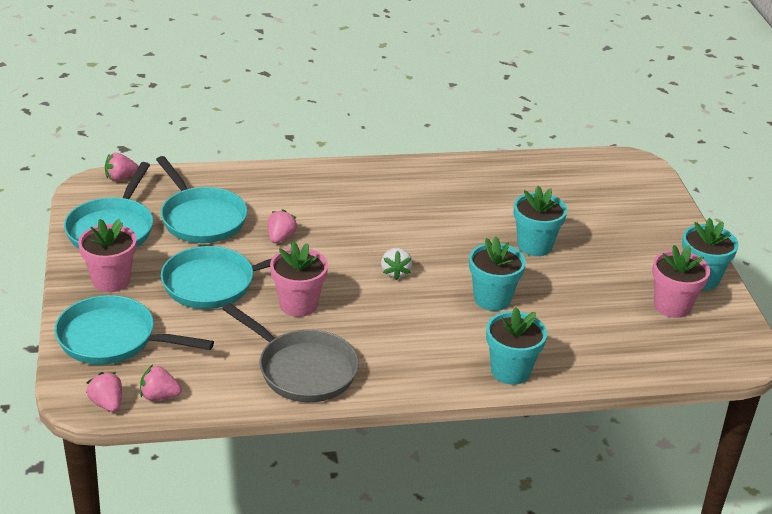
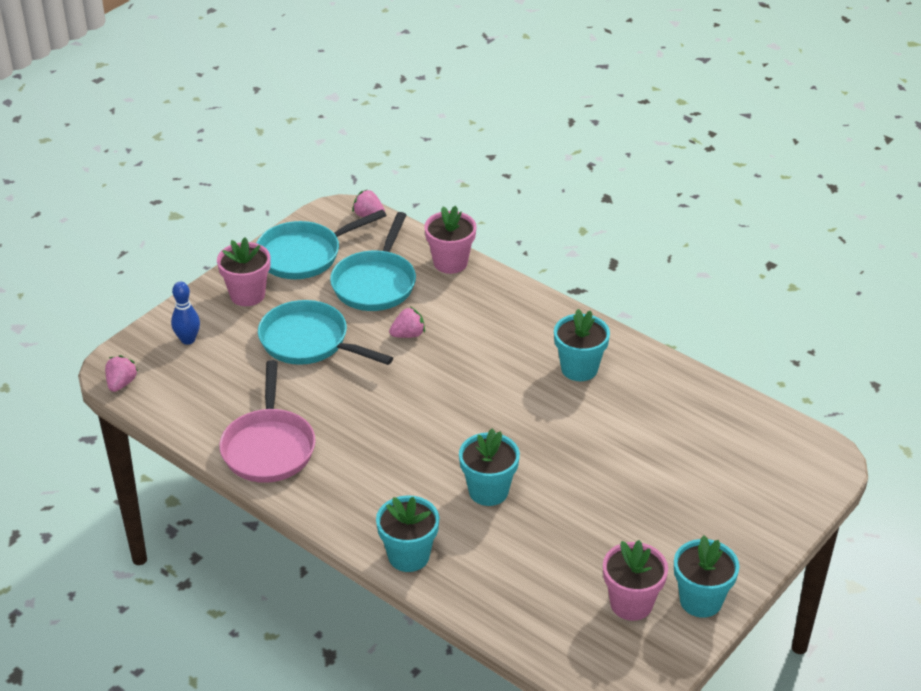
camera: 50 degrees right, 5 degrees up
(113, 339) = (188, 340): turquoise pan -> blue bowling pin
(159, 396) = (156, 401): pink strawberry -> none
(298, 304) = (340, 396): pink flower pot -> pink flower pot (450, 263)
(302, 370) = (269, 447): grey pan -> pink pan
(395, 272) = (449, 418): white strawberry -> none
(534, 245) = (598, 472): turquoise flower pot -> turquoise flower pot (579, 369)

